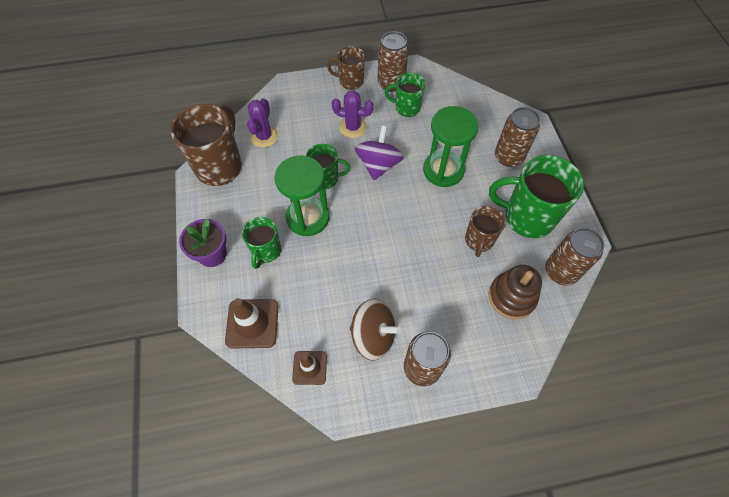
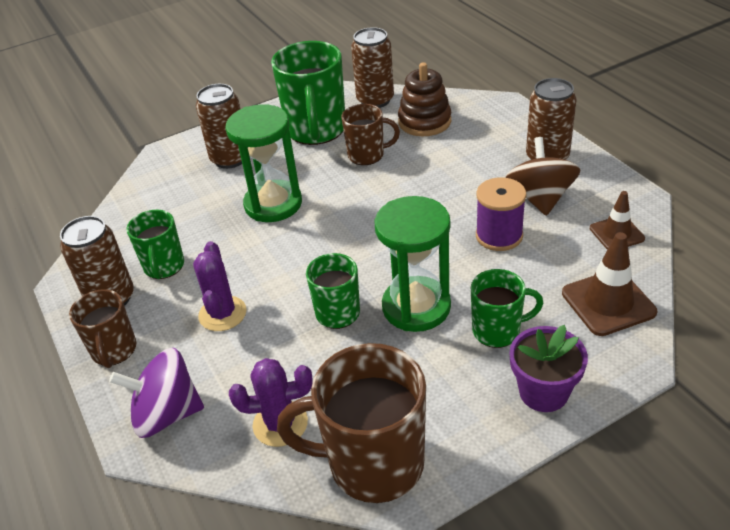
camera: 105 degrees left, 20 degrees down
(346, 289) = (499, 236): none -> purple spool
(378, 165) = (288, 264): purple spinning top -> purple spinning top (167, 414)

